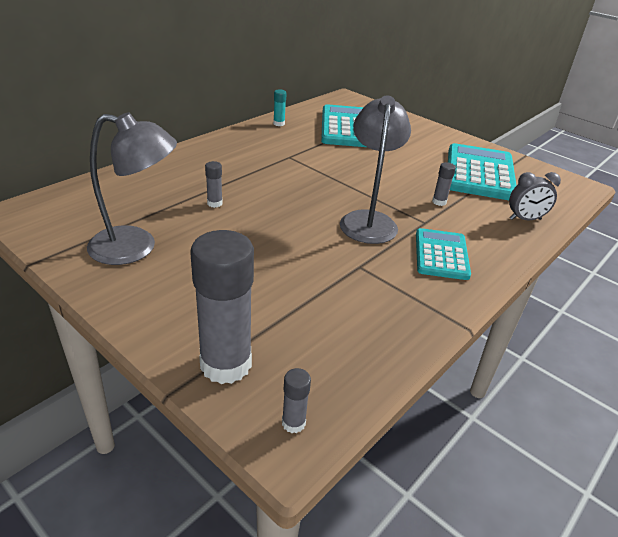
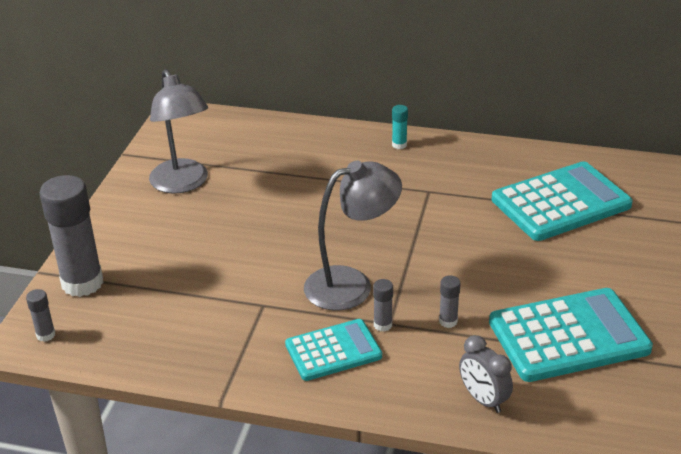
camera: 65 degrees right, 0 degrees up
(214, 203) = (285, 189): grey glue stick -> grey glue stick (382, 325)
(279, 123) = (500, 155): turquoise glue stick -> turquoise glue stick (399, 145)

